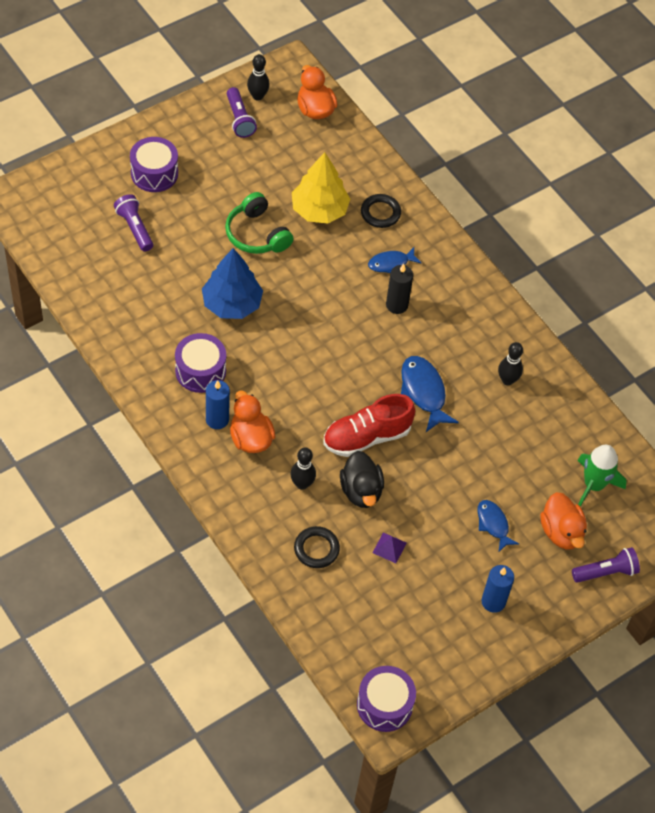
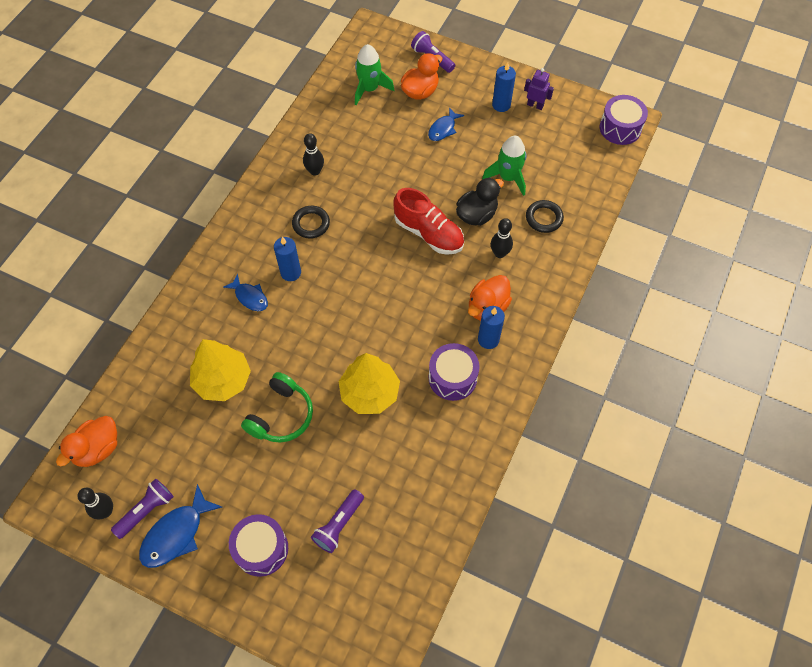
camera: 115 degrees left, 5 degrees up
(232, 304) = (370, 393): blue tree -> yellow tree
(380, 213) = (198, 331): black ring -> black ring (311, 224)
(389, 547) = (508, 177): purple pyramid -> green rocket
(397, 305) = (291, 272): black candle -> blue candle
(423, 392) = (363, 217): blue fish -> blue fish (176, 534)
(472, 636) = (535, 105): none -> purple robot

